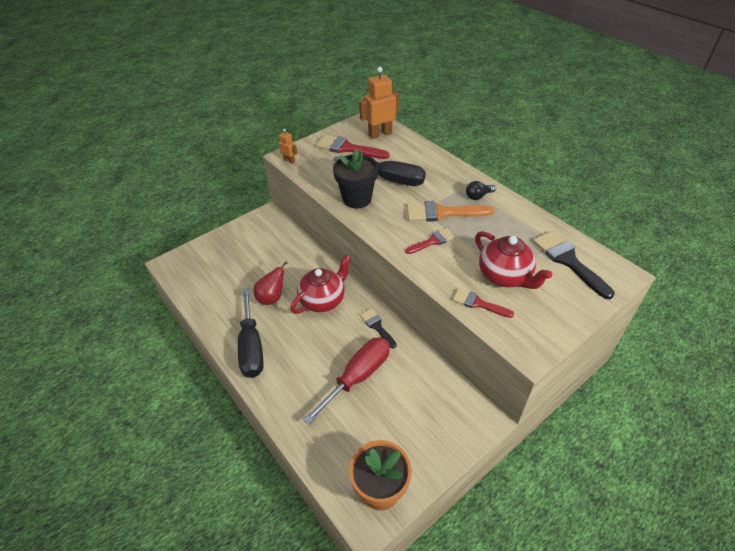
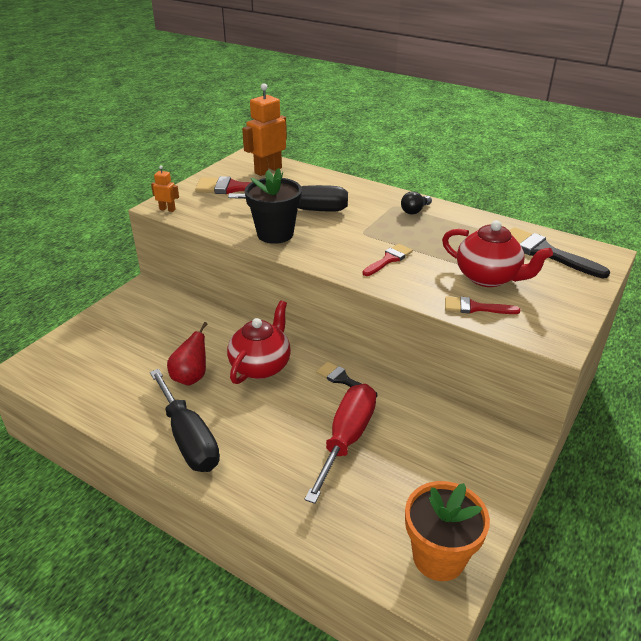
camera: 20 degrees left, 10 degrees down
(442, 213) = (384, 232): orange brush -> none

